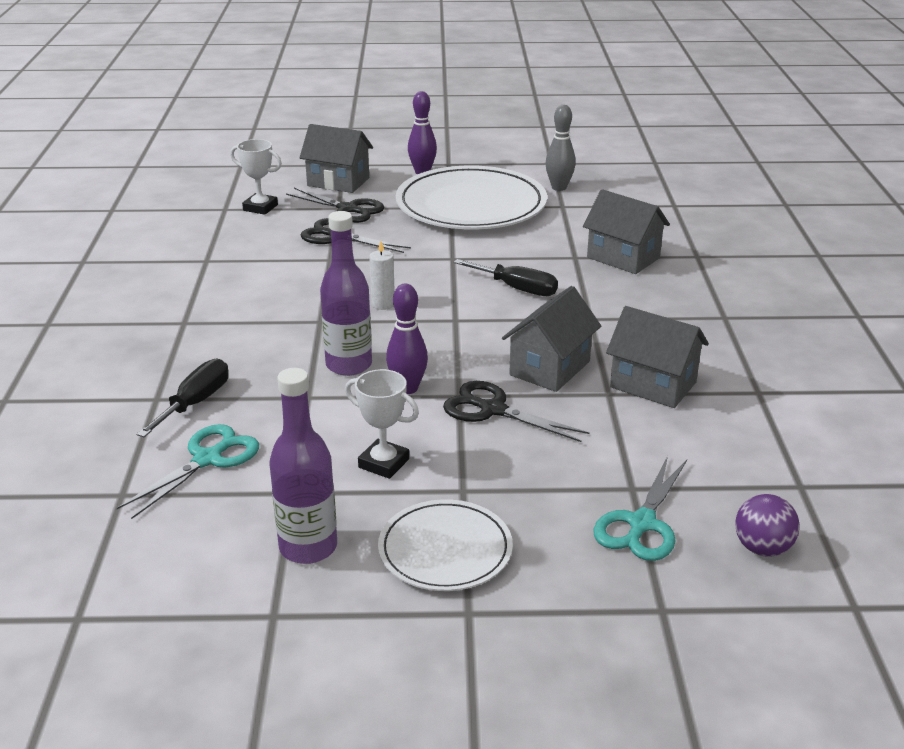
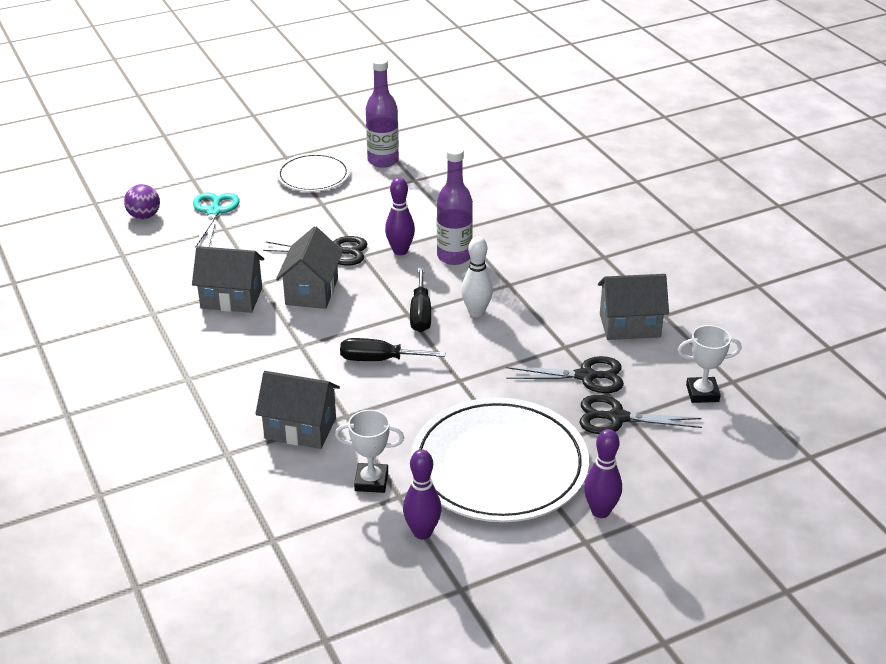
camera: 155 degrees right, 5 degrees up
(195, 403) = (524, 208): black screwdriver -> black screwdriver (420, 313)
(208, 459) = (478, 182): turquoise scissors -> none
(338, 182) = (674, 461): grey house -> grey house (629, 325)
(383, 304) = (476, 312): white candle -> white bowling pin
(384, 463) = (377, 205): white trophy -> white trophy (371, 481)
(559, 188) = (422, 532): grey bowling pin -> purple bowling pin

